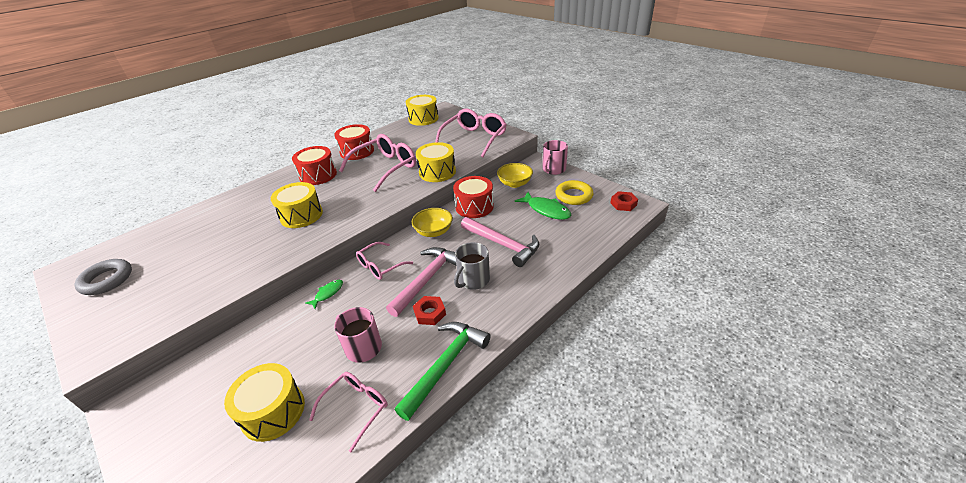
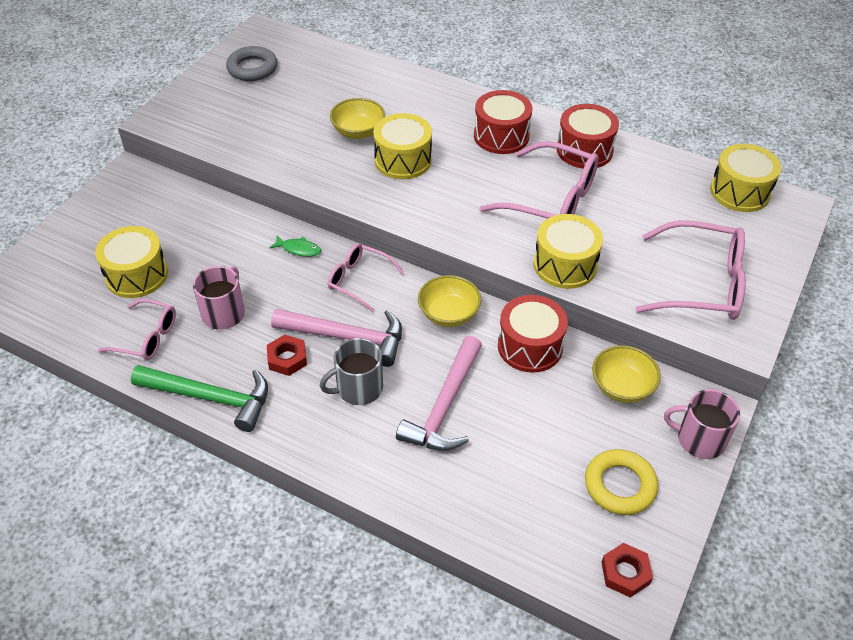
camera: 70 degrees right, 10 degrees up
(252, 231) = (358, 132): none -> yellow bowl
(473, 280) = (358, 388): grey mug -> grey mug turned 45 degrees counterclockwise
(546, 210) = (557, 449): green fish -> none

